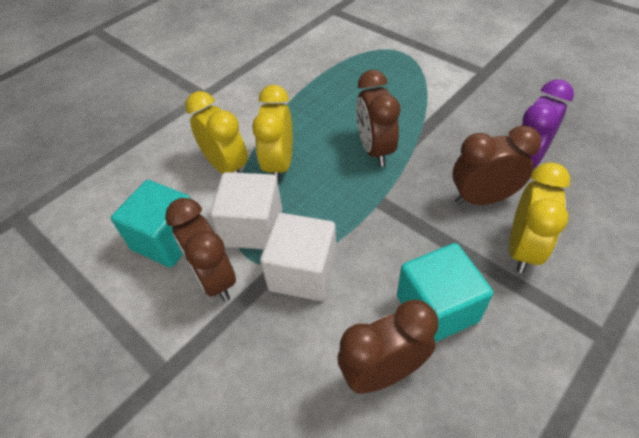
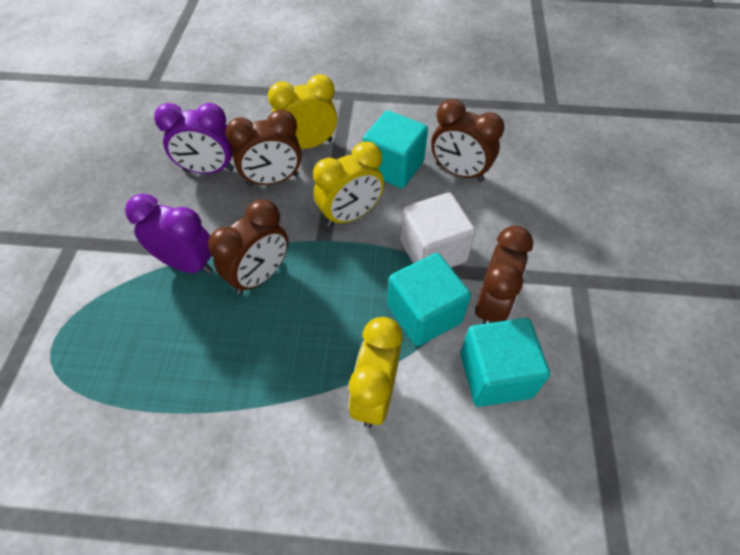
camera: 130 degrees left, 5 degrees up
(252, 228) = (424, 314): white cube -> turquoise cube
(279, 165) = (336, 345): yellow clock -> yellow clock (350, 215)
(418, 118) = (187, 264): none -> purple clock
(482, 199) = (273, 180): brown clock -> brown clock turned 60 degrees counterclockwise

